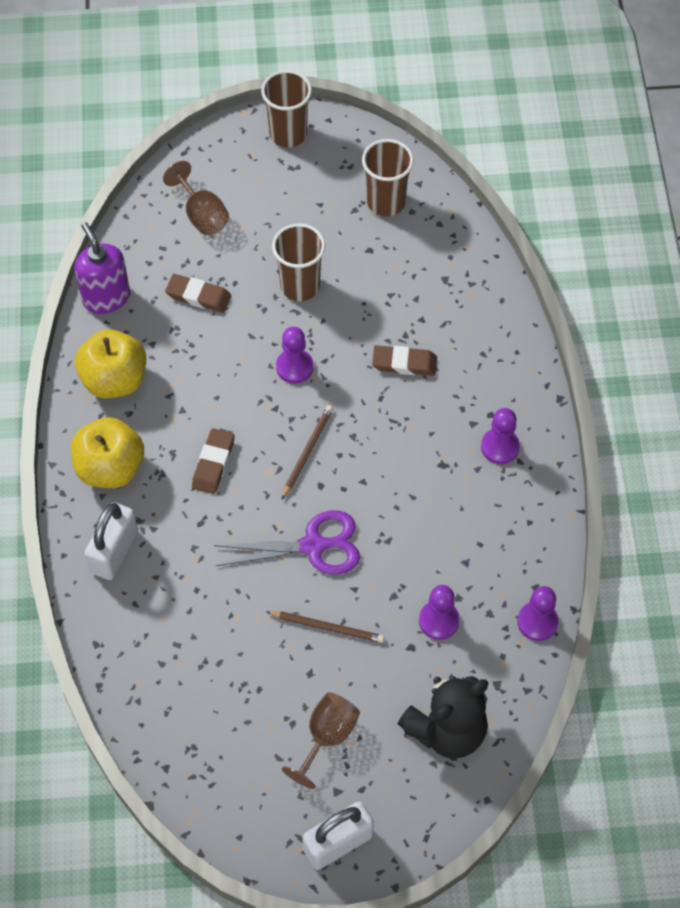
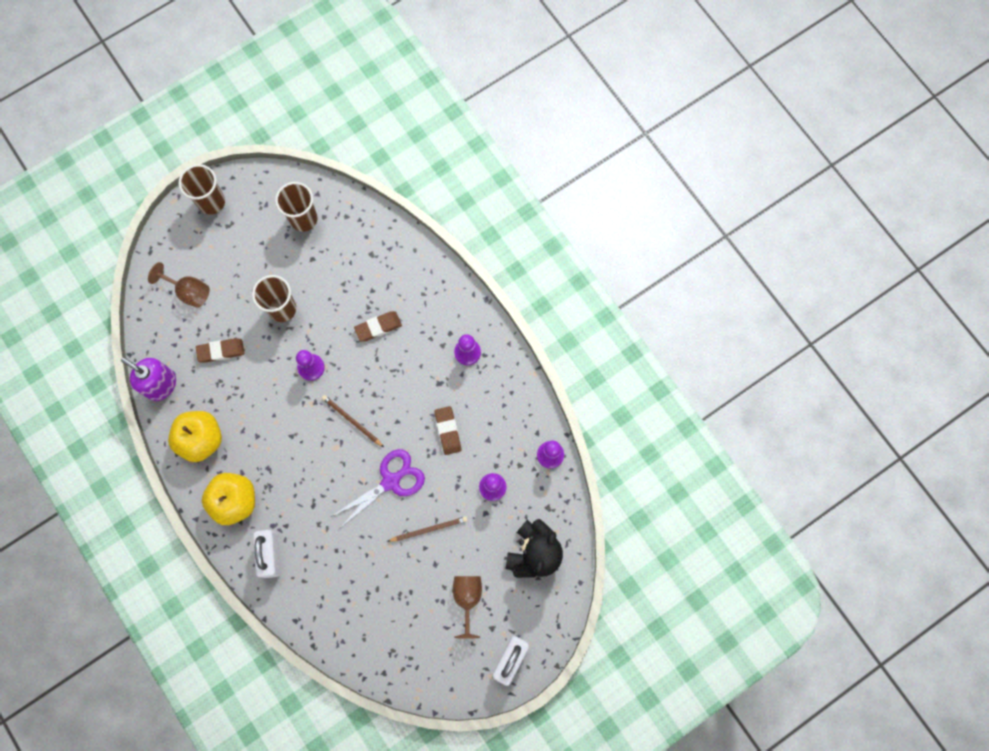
camera: 30 degrees left, 15 degrees up
(213, 463) = (298, 461): brown eraser -> brown eraser (448, 431)
(307, 451) = (352, 421): brown pencil -> brown pencil turned 45 degrees counterclockwise

